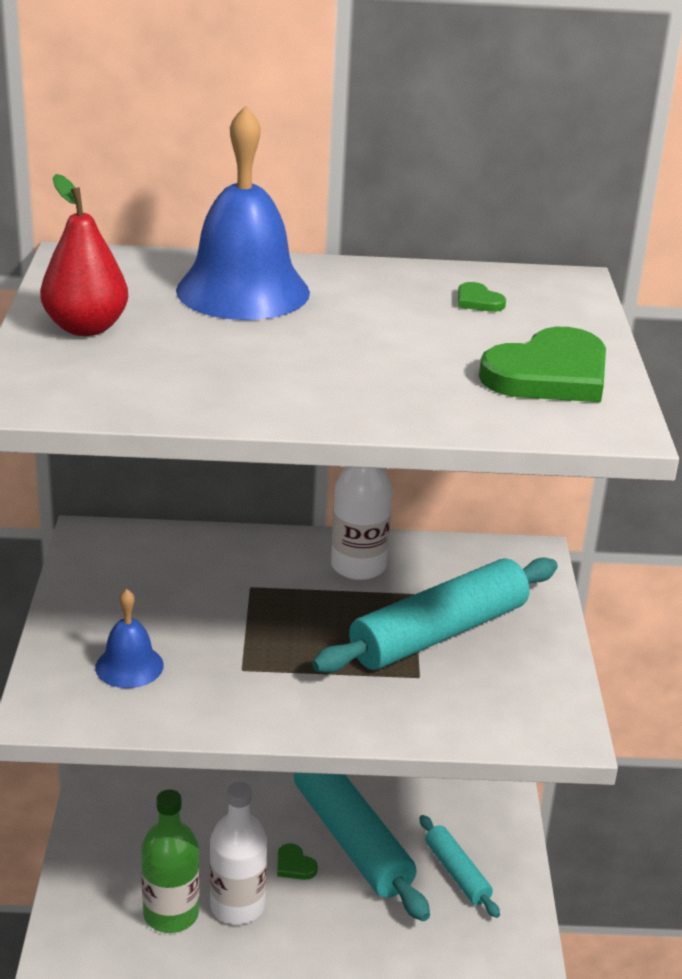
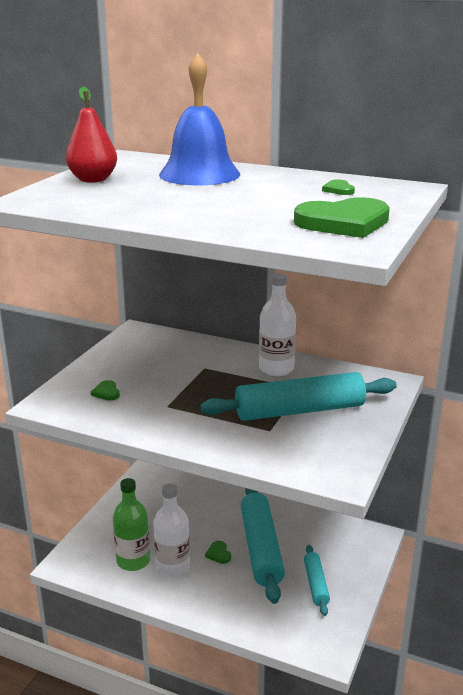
camera: 25 degrees right, 5 degrees down
(129, 666) = (106, 392): blue bell -> green heart

